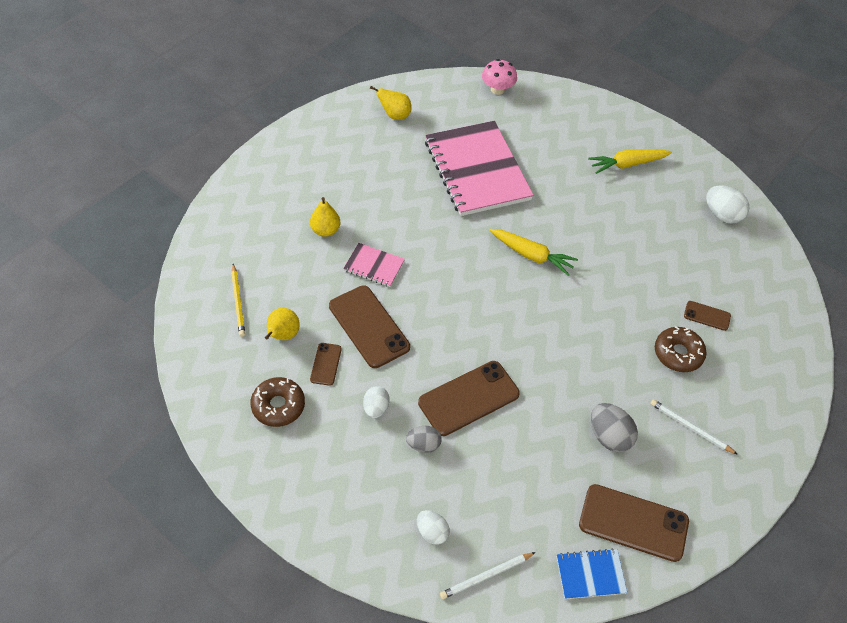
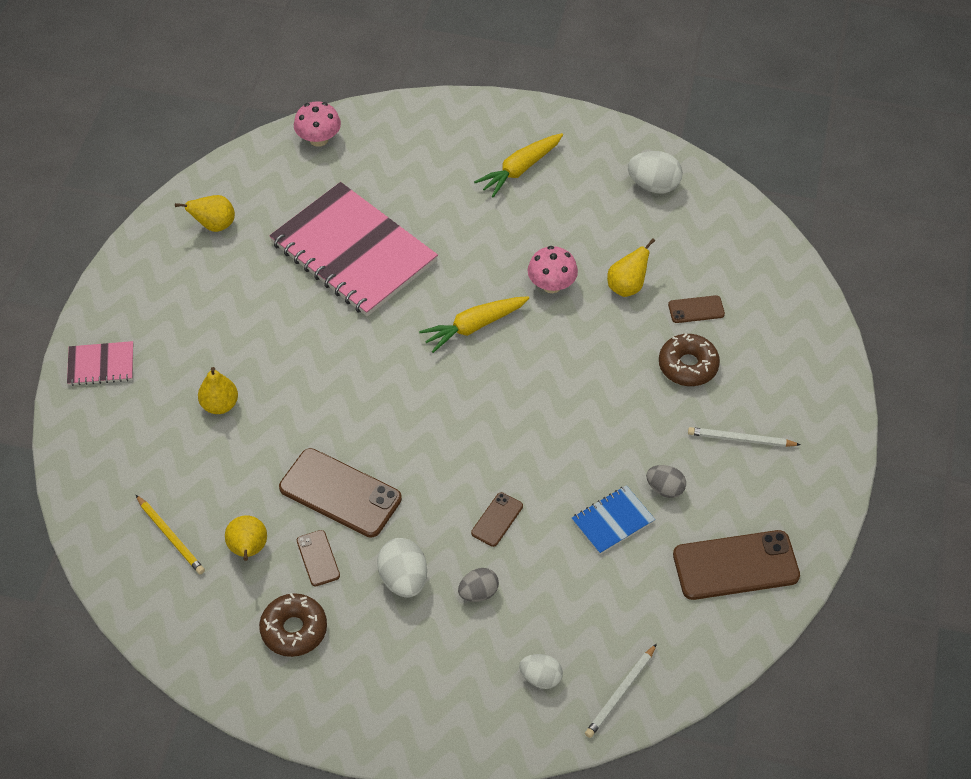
camera: 25 degrees left, 0 degrees up
(374, 266) = (303, 421): pink notebook -> pink notebook (101, 365)
(376, 408) = (403, 579): white egg -> white egg, size x1.52
(468, 398) = (497, 519): brown phone -> brown phone, size x0.50
(532, 255) = (474, 327): yellow carrot -> yellow carrot turned 150 degrees clockwise
(590, 575) = (721, 638): blue notebook -> blue notebook (612, 521)
(605, 251) = (551, 285): none -> pink mushroom
(609, 436) = (665, 489): grey egg -> grey egg, size x0.66
(662, 276) = (627, 286): none -> yellow pear

